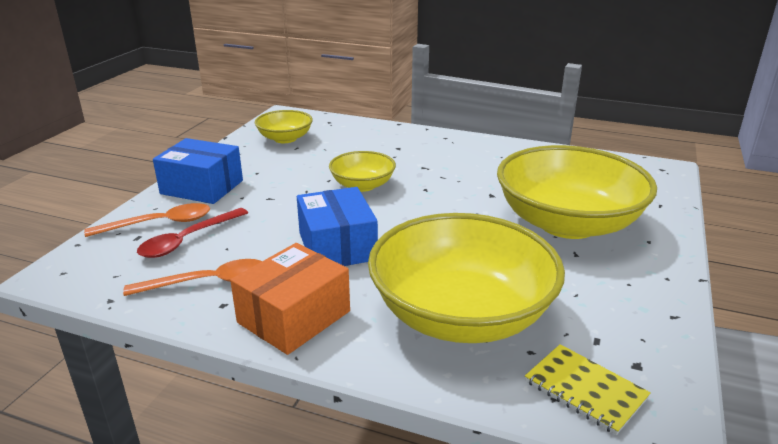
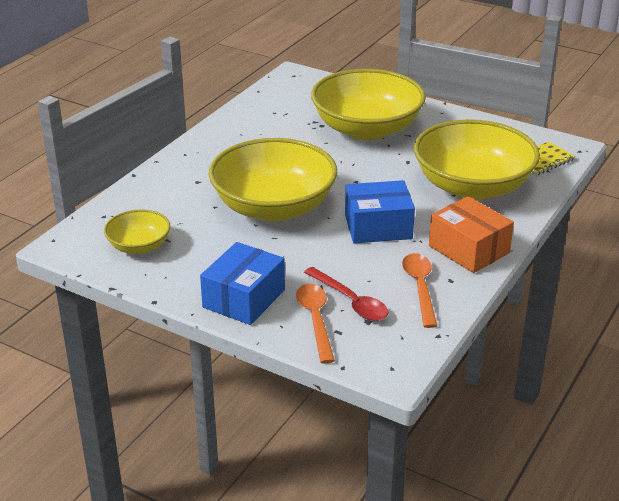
camera: 80 degrees left, 5 degrees up
(362, 185) = (273, 207): yellow bowl -> yellow bowl, size x2.03

